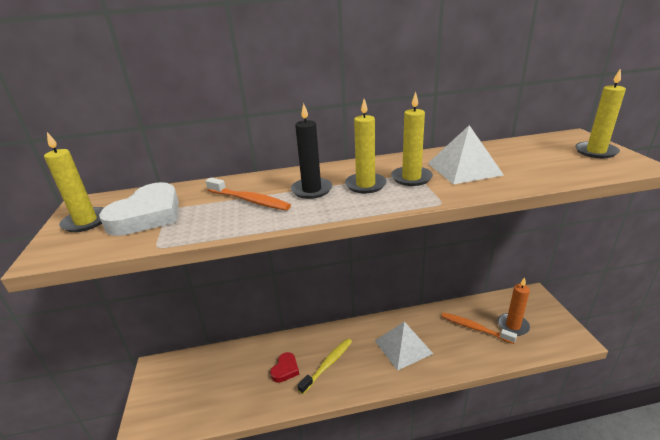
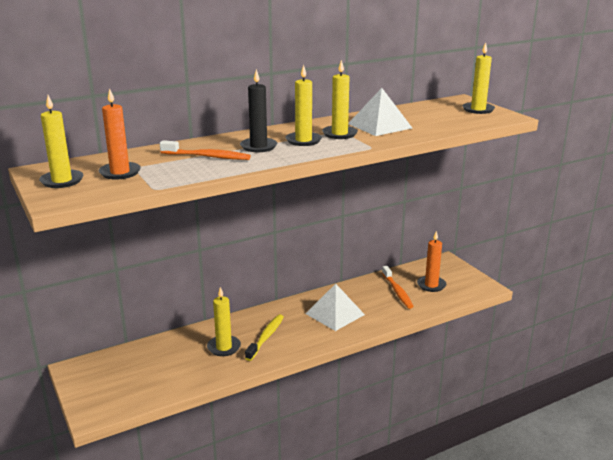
camera: 20 degrees left, 5 degrees down
(147, 215) = (120, 172): white heart -> orange candle
(285, 369) = (224, 347): red heart -> yellow candle
(474, 328) = (397, 291): orange toothbrush -> orange toothbrush turned 120 degrees counterclockwise

